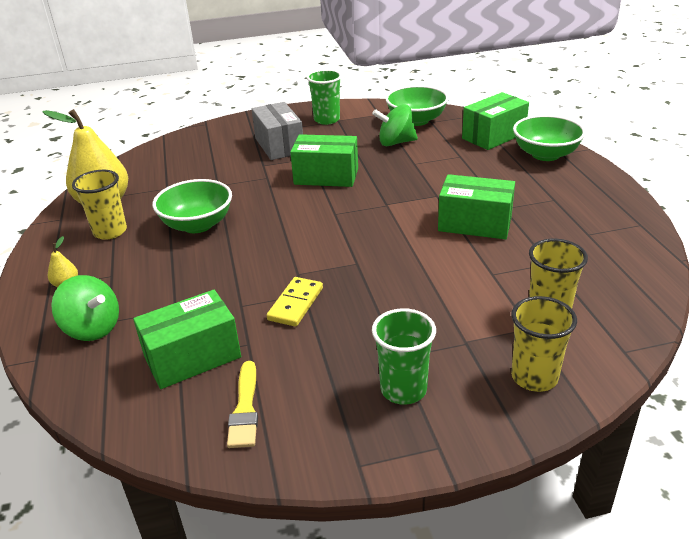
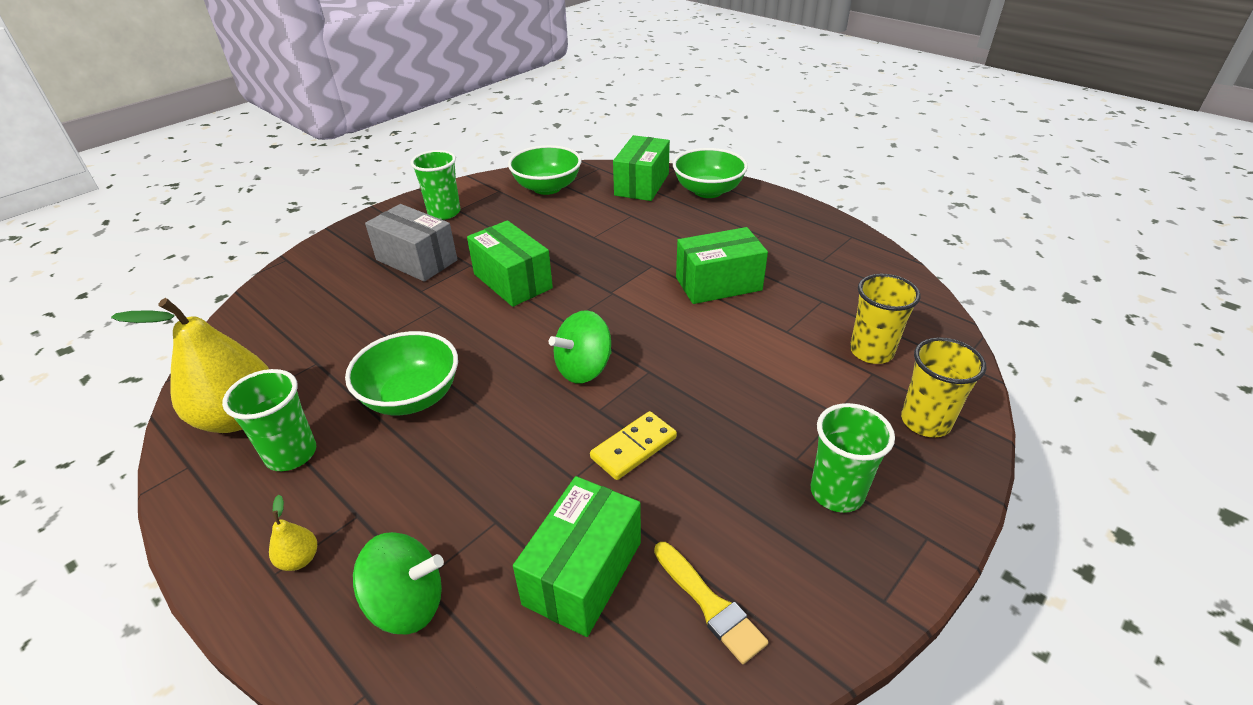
camera: 35 degrees left, 5 degrees up
(110, 231) = (291, 454): yellow cup -> green cup
(295, 304) = (633, 447): yellow domino -> yellow domino turned 60 degrees clockwise
(326, 176) = (512, 281): green box -> green box turned 75 degrees clockwise
(395, 142) = (550, 218): green spinning top -> green spinning top (584, 369)

